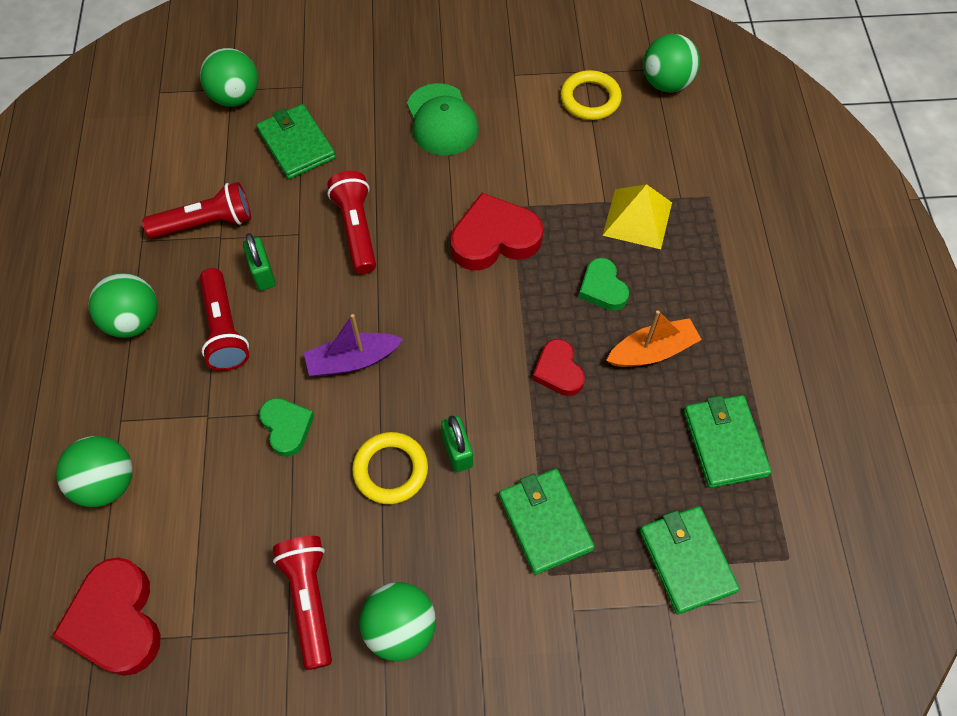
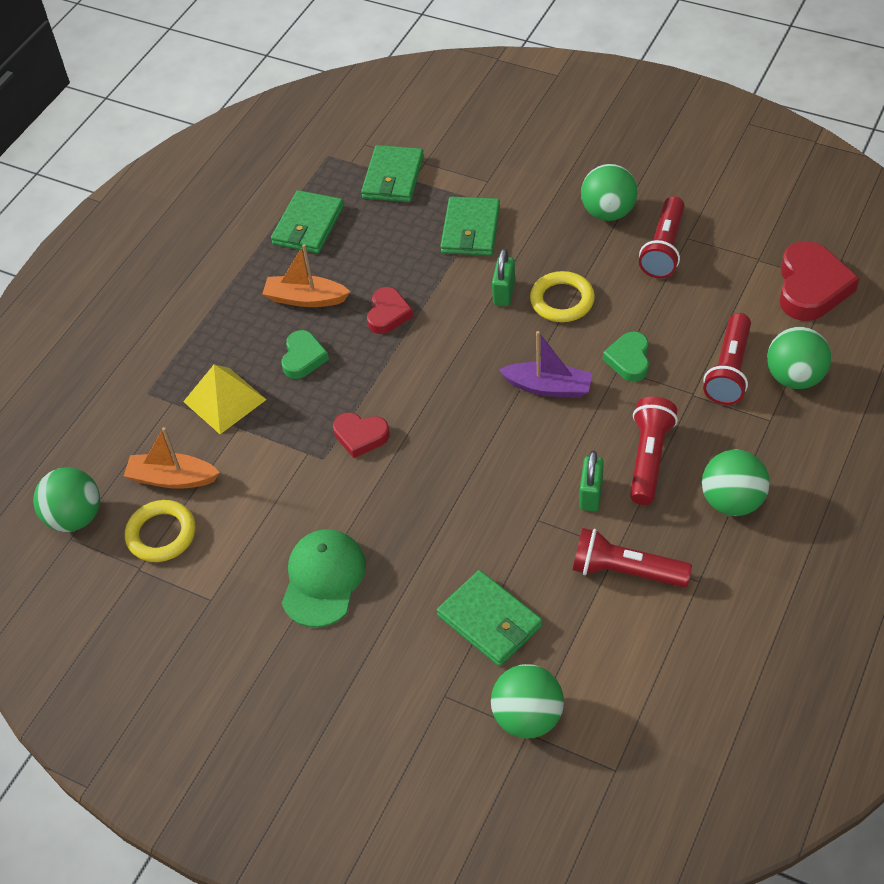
camera: 145 degrees left, 10 degrees down
(296, 144) = (490, 621): green wallet -> green wallet turned 45 degrees counterclockwise
(356, 230) = (480, 499): red flashlight -> red flashlight (729, 370)
(494, 238) = (360, 436): red heart -> red heart, size x0.59
(620, 139) = (172, 478): none -> orange boat

